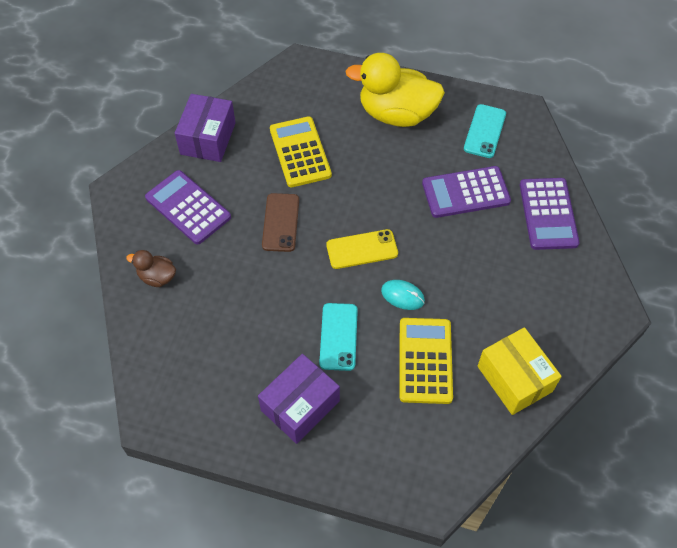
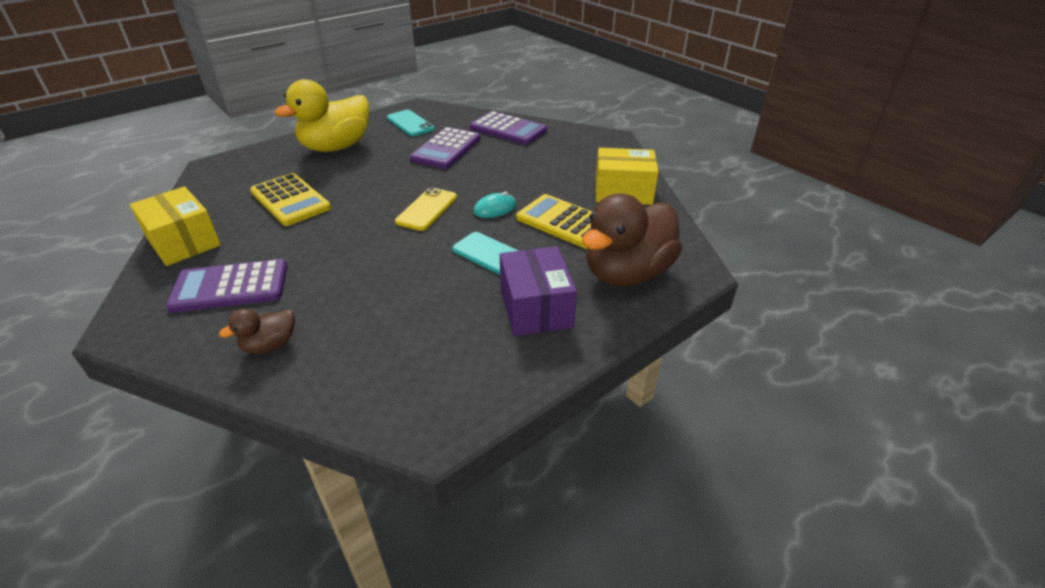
camera: 55 degrees left, 20 degrees down
(208, 138) = (183, 242): purple box -> yellow box
(281, 222) = (338, 238): brown phone -> none
(300, 152) = (290, 200): yellow calculator -> yellow calculator turned 150 degrees counterclockwise
(389, 446) = (627, 273): none -> brown duck

